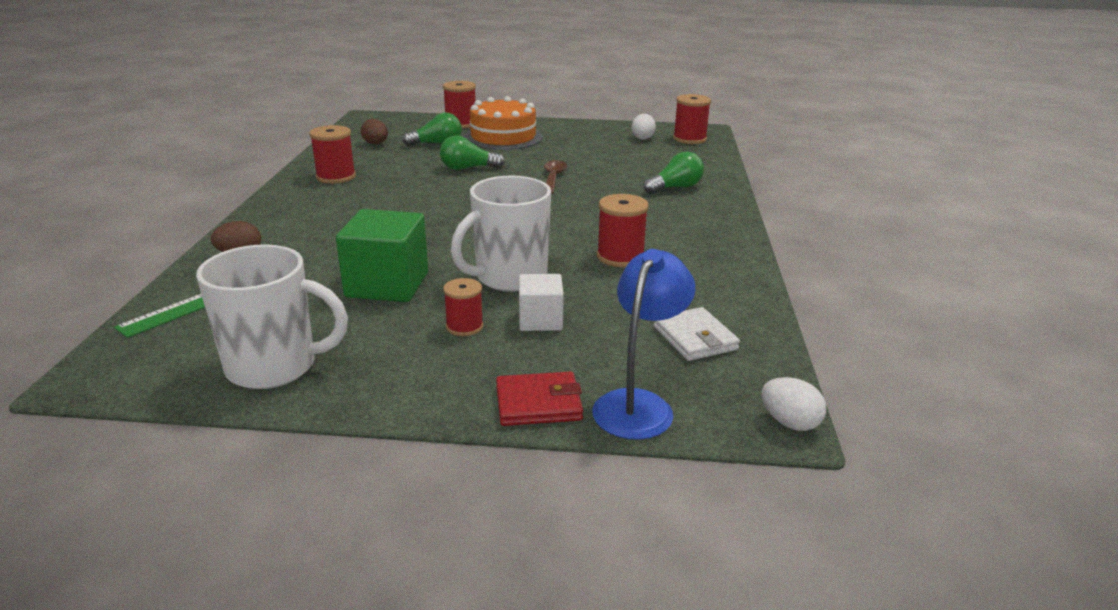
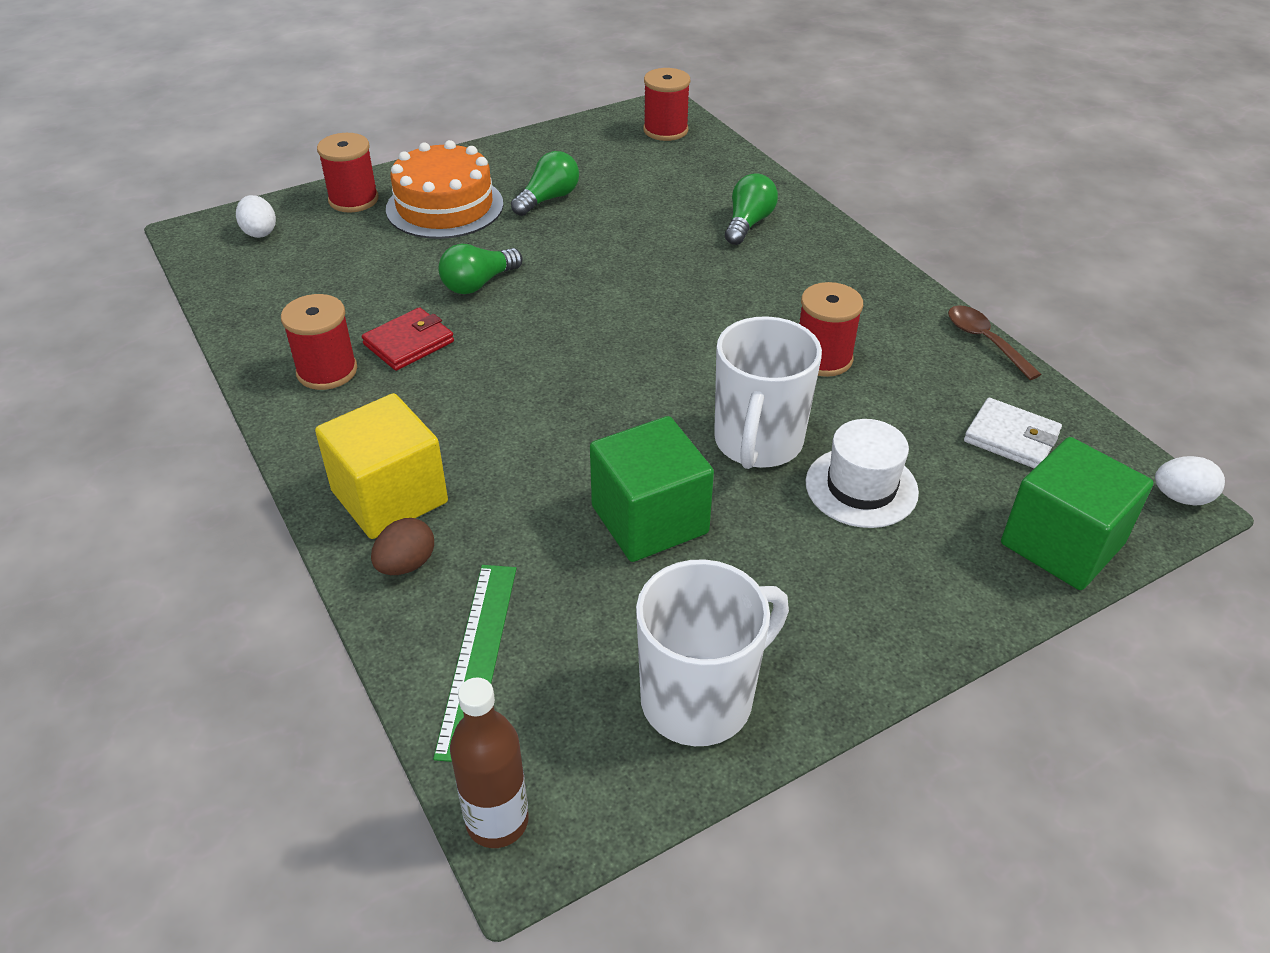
camera: 35 degrees left, 15 degrees up
(94, 364) = (497, 821): none -> brown bottle
(279, 228) = (389, 497): none -> yellow cube
(376, 144) = (290, 285): brown egg -> none
(437, 144) = (375, 252): green light bulb -> green light bulb (548, 199)
(464, 326) = (805, 535): red spool -> none
(538, 403) = (988, 592): red wallet -> red wallet (409, 343)
(540, 320) = (861, 487): white cube -> white hat
(553, 178) = (601, 260): brown spoon -> brown spoon (985, 341)
(639, 404) = (1061, 544): blue lamp -> green cube
(642, 138) = (612, 147): white egg -> white egg (259, 232)

